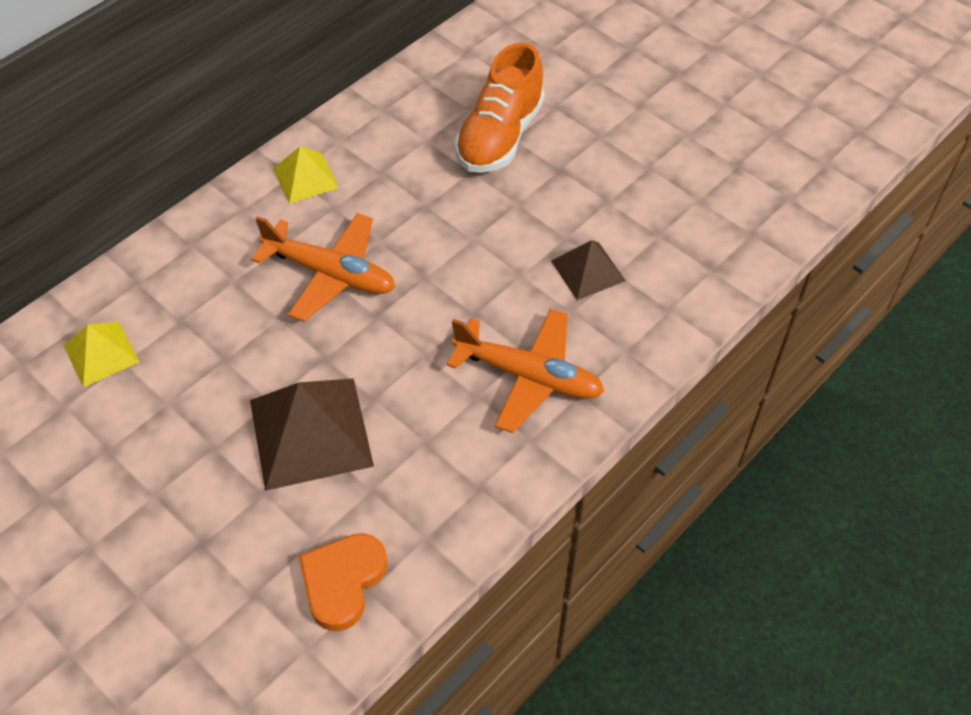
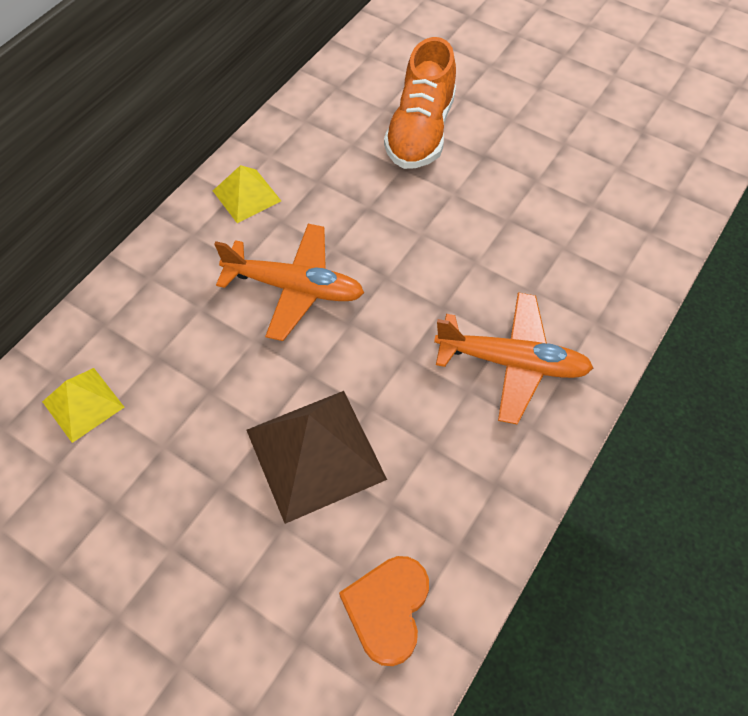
camera: 10 degrees left, 5 degrees up
(588, 270) = (537, 249): brown pyramid -> none

